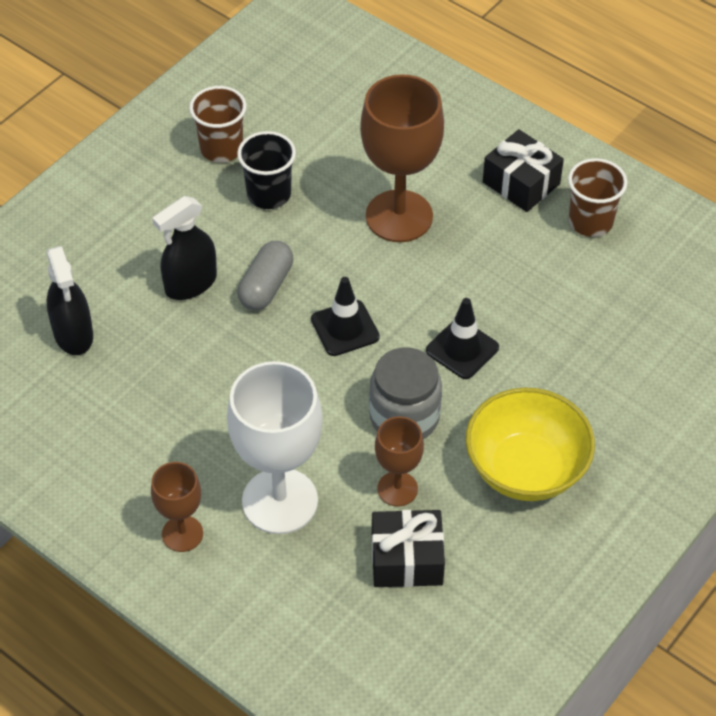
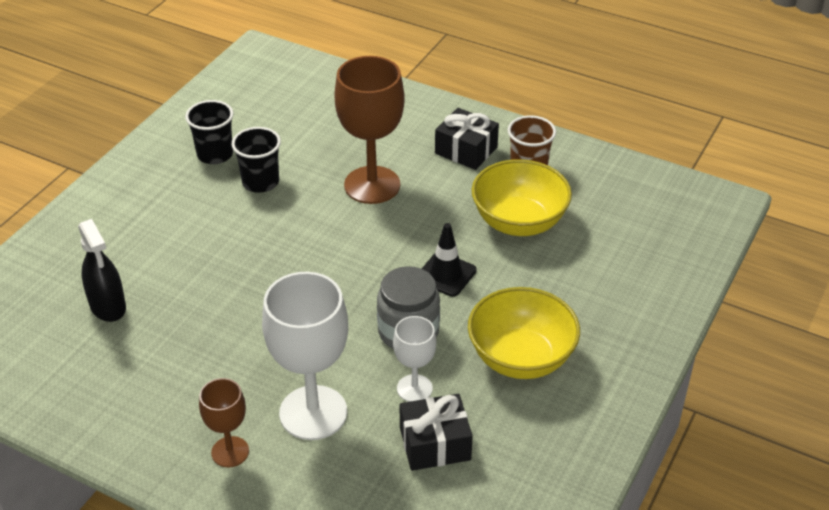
camera: 10 degrees left, 10 degrees down
(190, 284) = (205, 255): black spray bottle -> none
(221, 148) = (215, 154): brown cup -> black cup
(266, 286) = (270, 249): grey capsule -> none
(345, 328) = (344, 271): black traffic cone -> none
(397, 489) = (414, 388): brown goblet -> white goblet
(563, 291) = (519, 222): none -> yellow bowl

